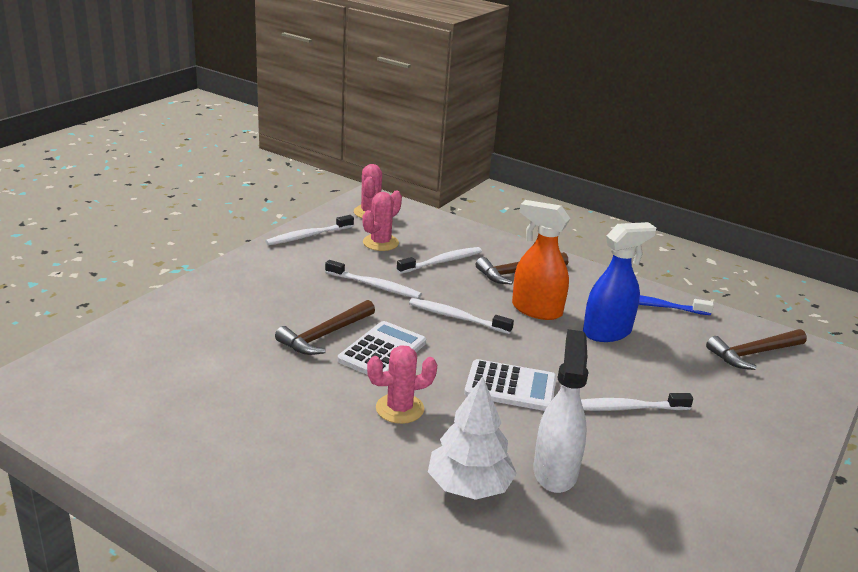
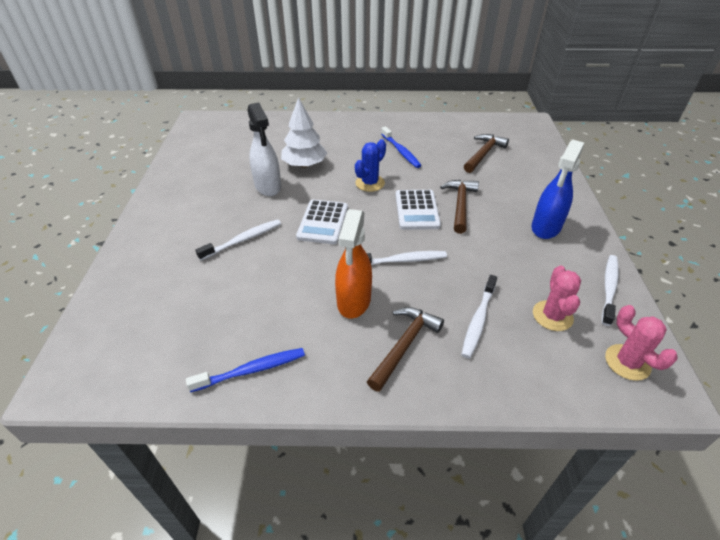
camera: 150 degrees right, 15 degrees up
(291, 437) = (401, 151): none -> blue toothbrush
(375, 286) = (488, 260): white toothbrush -> none
(399, 409) = (370, 183): pink cactus -> blue cactus
(510, 386) = (323, 222): white calculator -> white calculator turned 60 degrees counterclockwise
(536, 310) = (354, 301): orange spray bottle -> orange spray bottle turned 105 degrees clockwise
(607, 332) = (282, 306): blue spray bottle -> blue spray bottle (545, 227)
(753, 353) = (144, 348): brown hammer -> brown hammer (483, 154)

